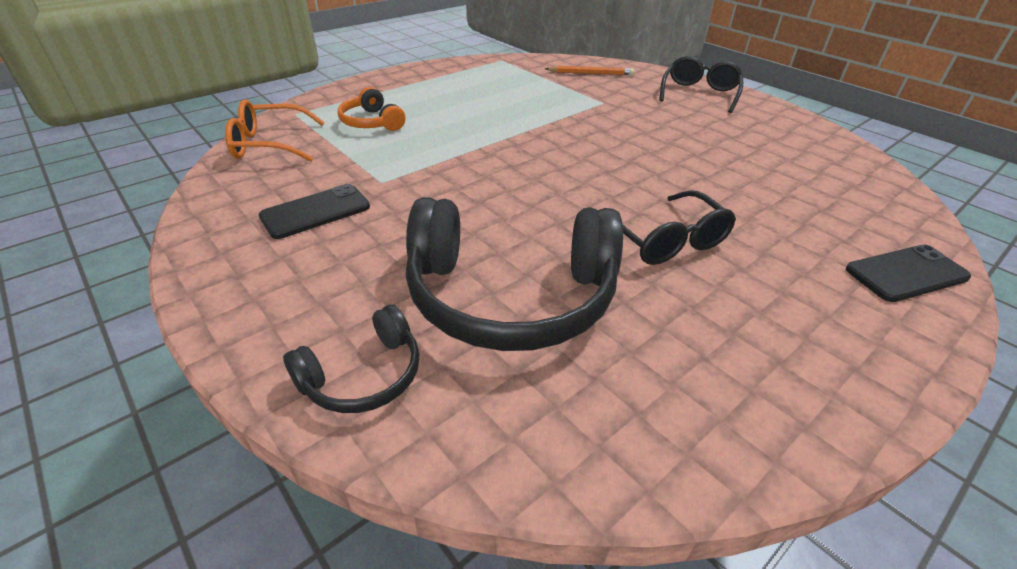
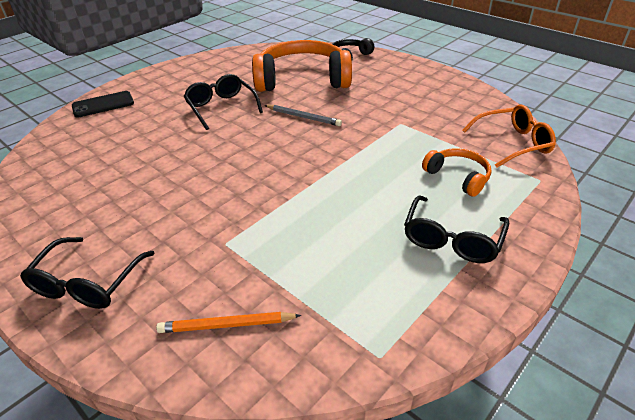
camera: 175 degrees right, 0 degrees up
(316, 212) = (422, 102): black phone -> none
(420, 90) = (452, 239): none -> black glasses
(510, 296) = (302, 79): black headphones -> orange headphones
(522, 206) = (303, 117): none -> grey pencil

